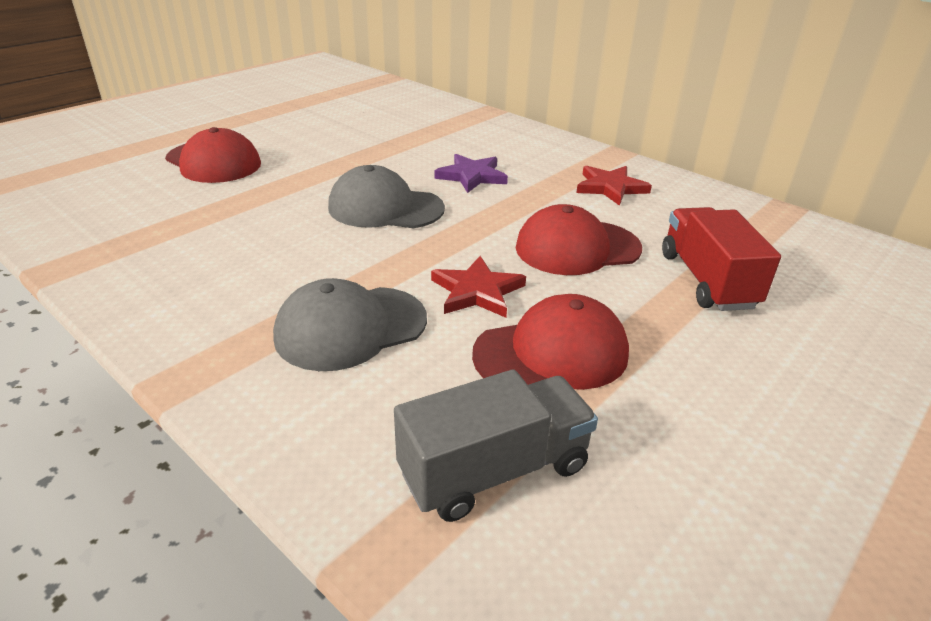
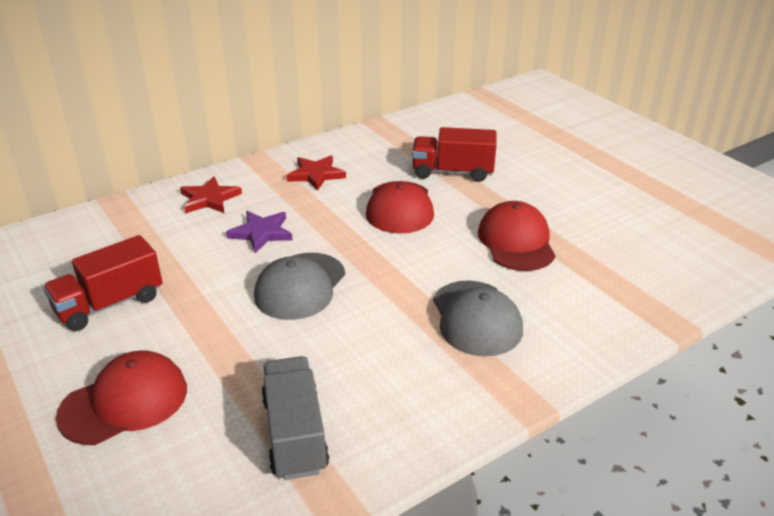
camera: 75 degrees left, 0 degrees up
(337, 135) = (110, 304): none -> red truck
(477, 291) = (443, 258): red star -> red star (209, 199)
(494, 470) = (610, 278): grey truck -> grey truck (295, 434)

